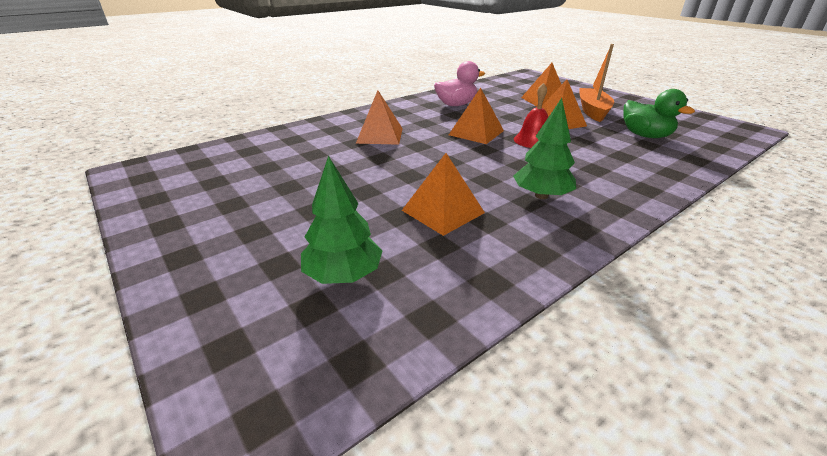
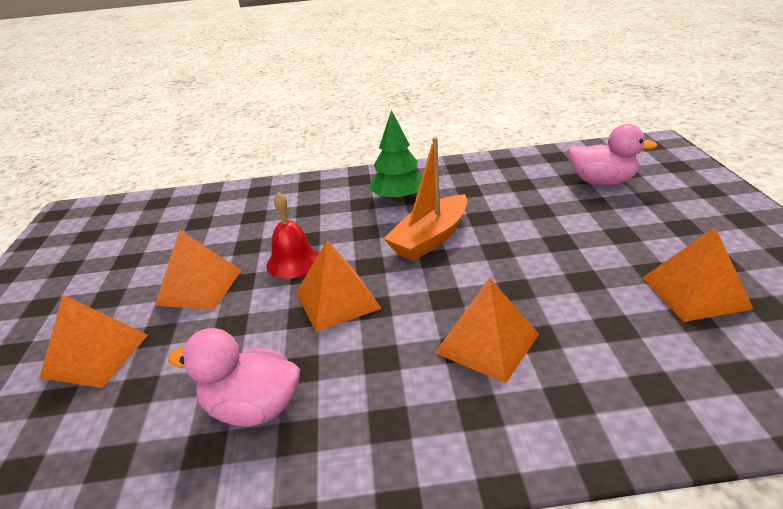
camera: 145 degrees left, 0 degrees up
(343, 275) = (602, 182): green tree -> pink duck
(442, 211) = (497, 205): orange pyramid -> orange pyramid (695, 292)
(592, 111) = (106, 296): orange boat -> orange boat (430, 238)
(645, 135) = (171, 232): green duck -> none

